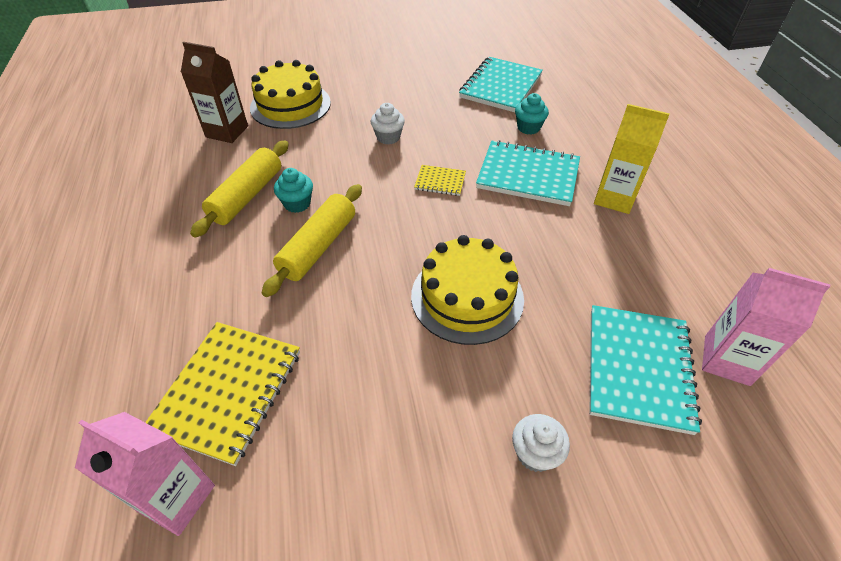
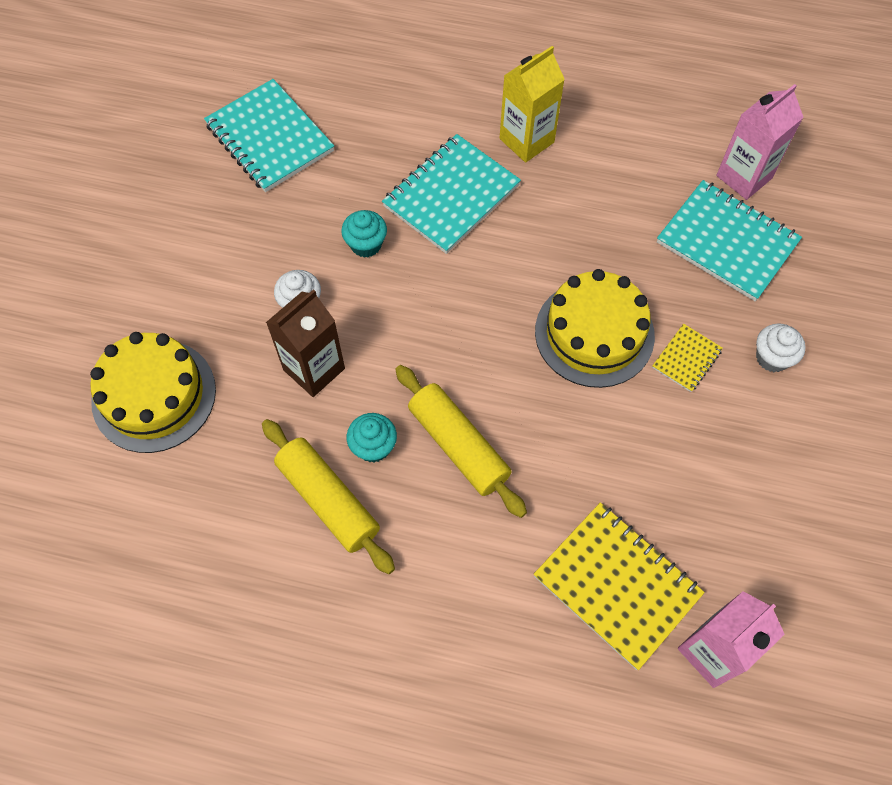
camera: 65 degrees left, 15 degrees up
(227, 131) = (169, 494): brown carton -> brown carton (314, 369)
(440, 182) = (415, 284): yellow notebook -> yellow notebook (686, 359)
(528, 128) = (369, 152): turquoise cupcake -> turquoise cupcake (366, 244)

